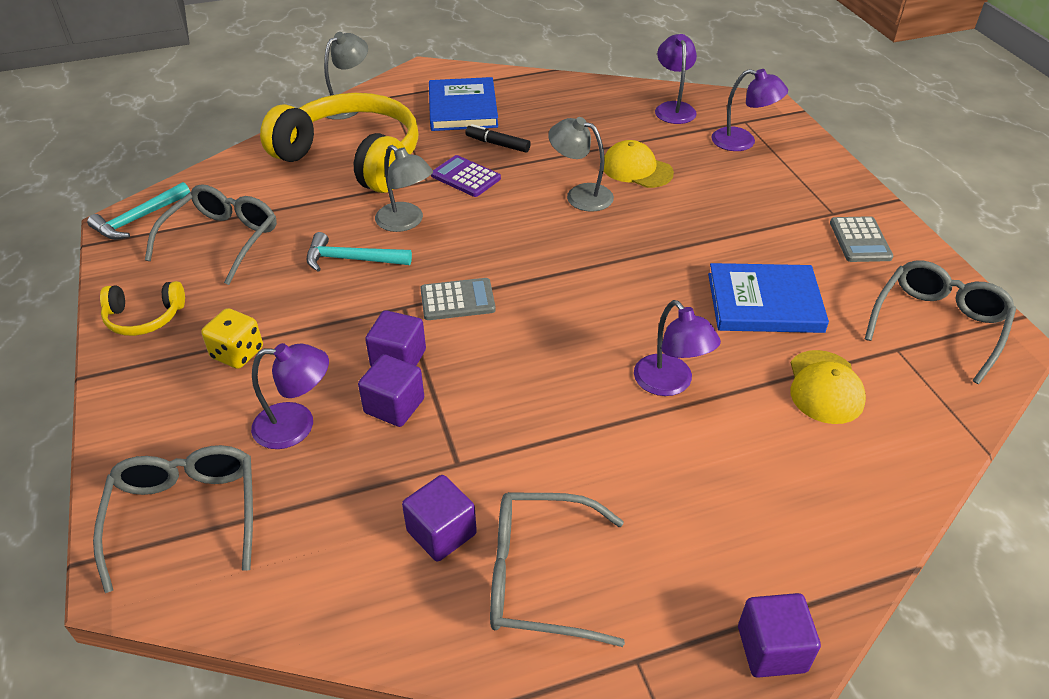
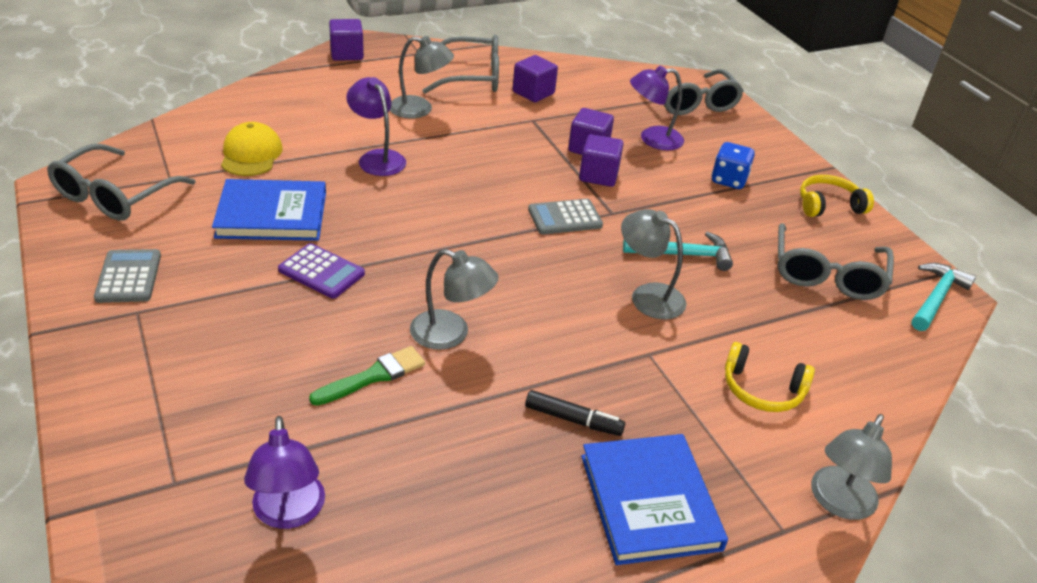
camera: 170 degrees right, 5 degrees down
(237, 353) = (729, 180): yellow dice -> blue dice
(353, 158) = (762, 390): yellow headphones -> yellow headphones, size x0.44
(465, 177) = (601, 359): purple calculator -> purple calculator (321, 272)
(624, 483) = (420, 109): none -> grey lamp
(637, 169) = (373, 376): yellow cap -> green brush
(742, 142) = (199, 433): purple lamp -> none

